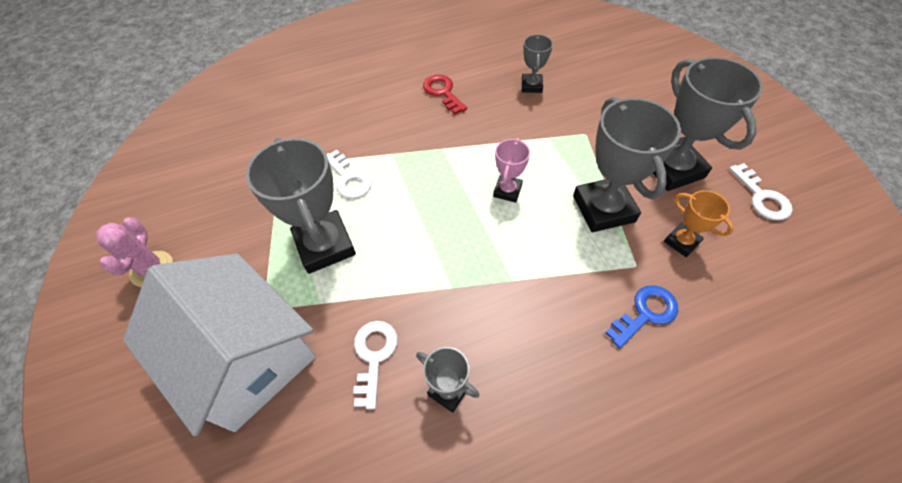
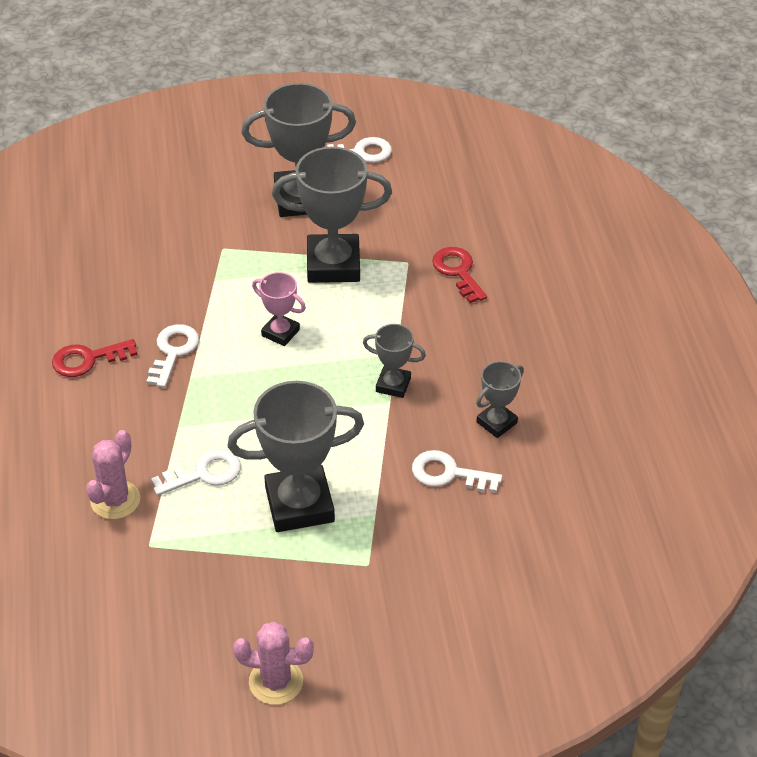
camera: 80 degrees left, 10 degrees down
(245, 357) = (421, 581): white house -> none
(318, 138) = (115, 500): none -> pink cactus
(464, 132) = (173, 352): none -> white key
(531, 86) = (119, 273): grey trophy -> grey trophy (393, 385)
(645, 313) = (458, 272): blue key -> red key
(681, 242) = (392, 223): orange trophy -> none

